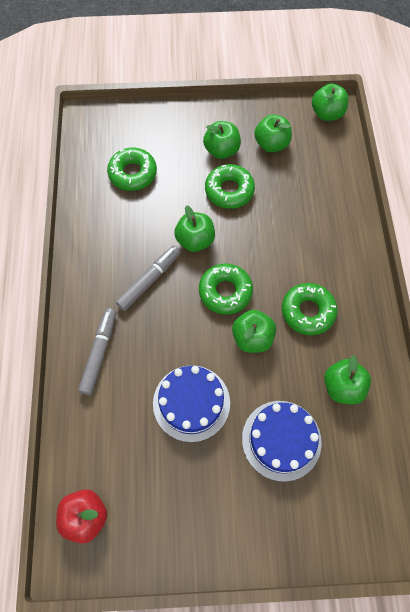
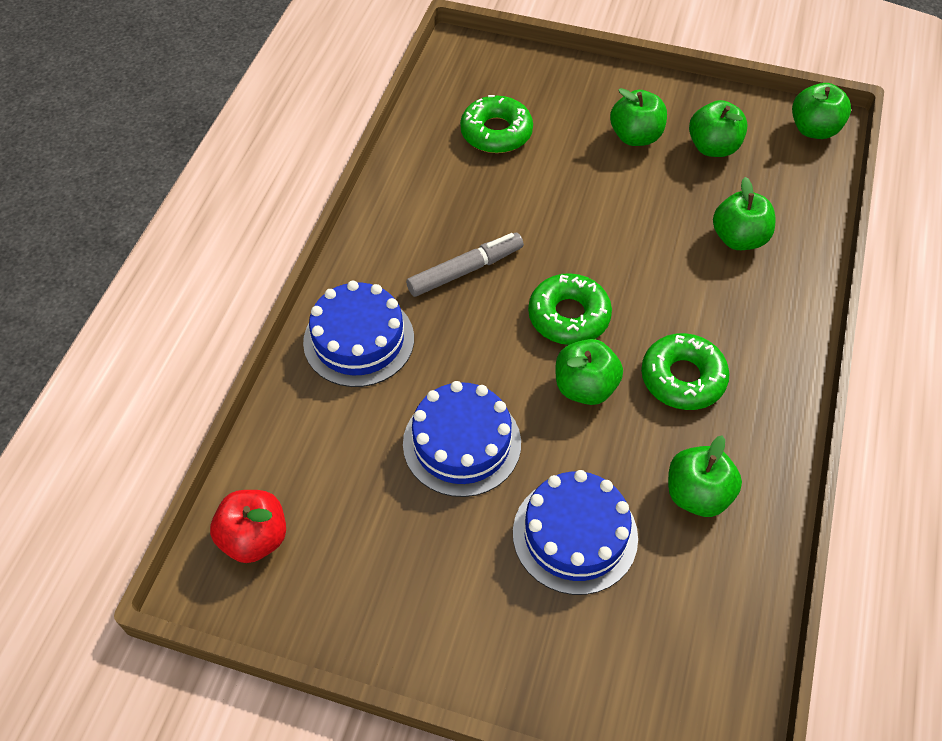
camera: 20 degrees right, 10 degrees down
(99, 353) = (359, 340): grey marker -> blue cake
(195, 240) = (551, 239): green apple -> green apple (738, 238)
(229, 190) = (626, 190): green donut -> none

